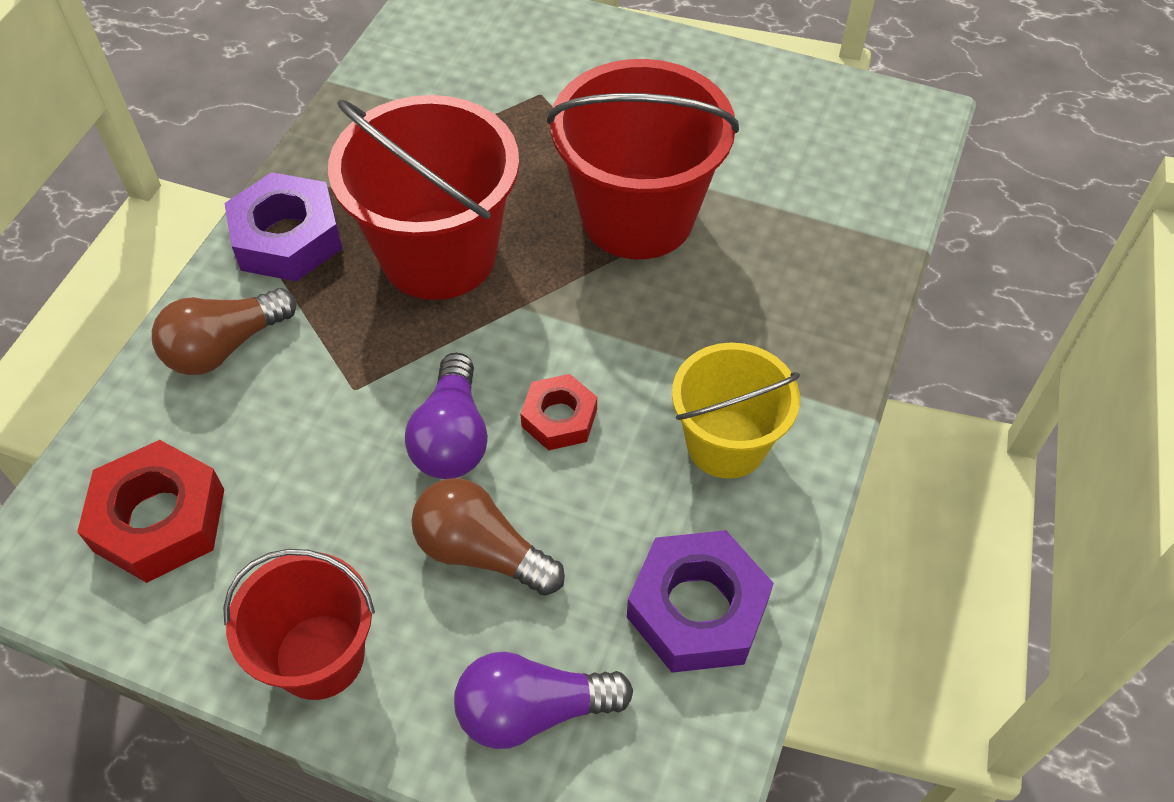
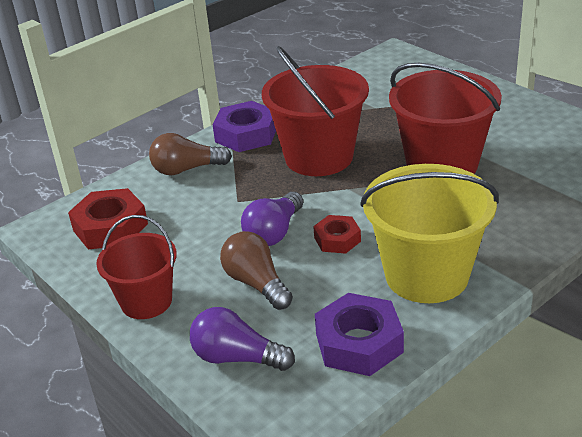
camera: 30 degrees right, 20 degrees down
(726, 444) = (426, 275): yellow bucket -> yellow bucket, size x1.62

